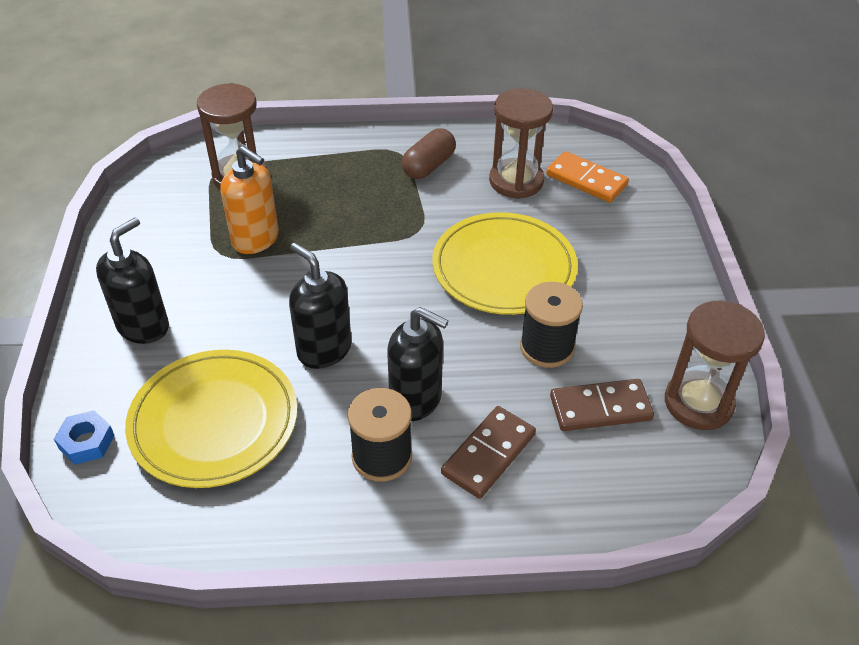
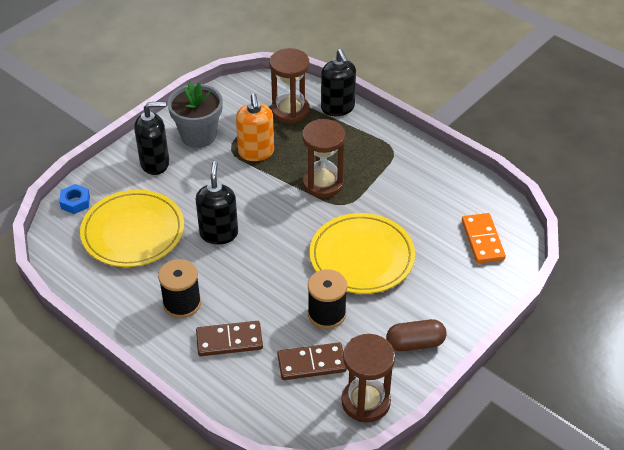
camera: 45 degrees right, 0 degrees up
(161, 263) = (198, 135): none -> grey flower pot
(416, 399) = (230, 289): black soap dispenser -> black soap dispenser (338, 108)
(428, 166) = (399, 170): brown capsule -> brown capsule (415, 343)
(516, 181) = (438, 212): brown hourglass -> brown hourglass (323, 183)
(600, 408) = (311, 363): brown domino -> brown domino turned 45 degrees counterclockwise

